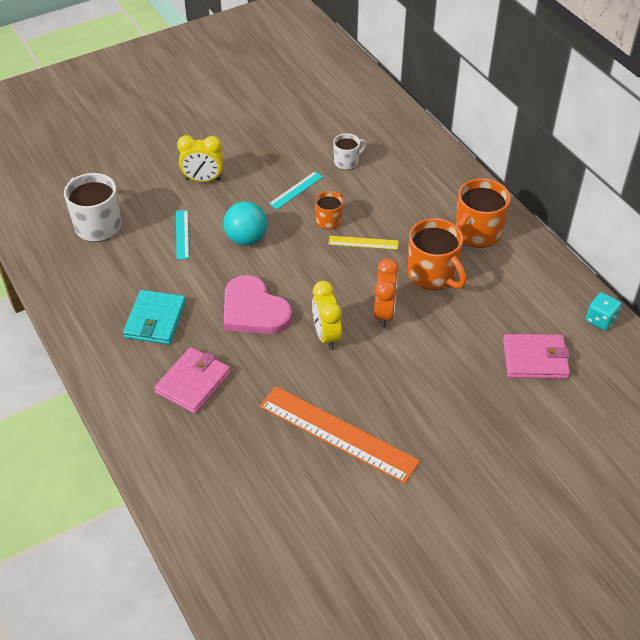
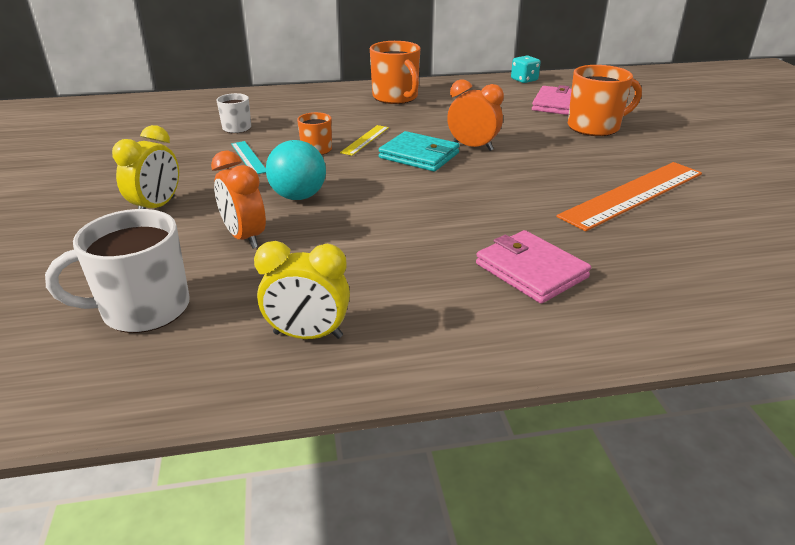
camera: 70 degrees left, 15 degrees down
(155, 320) = (396, 283): turquoise wallet -> turquoise wallet (419, 155)
(182, 234) = (245, 237): turquoise ruler -> orange clock
(254, 310) = (424, 210): pink heart -> none
(326, 336) = (489, 178): yellow clock -> yellow clock (308, 335)
(433, 275) = (434, 120): orange mug -> orange mug (595, 127)

